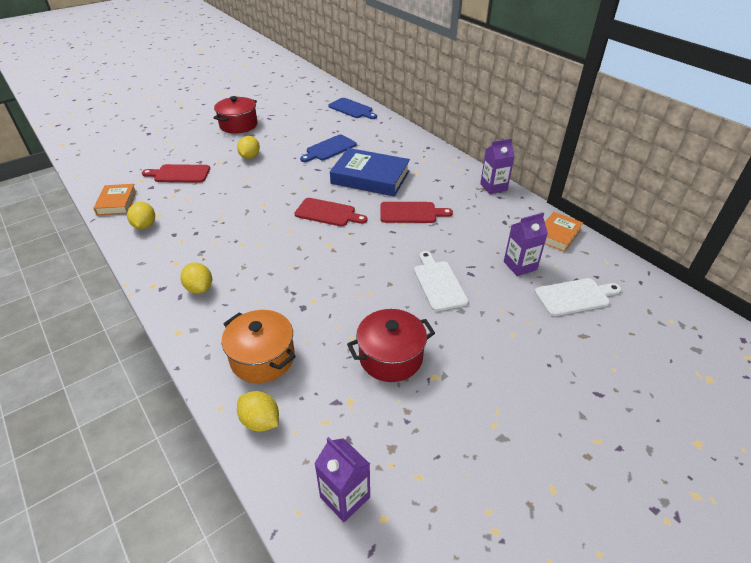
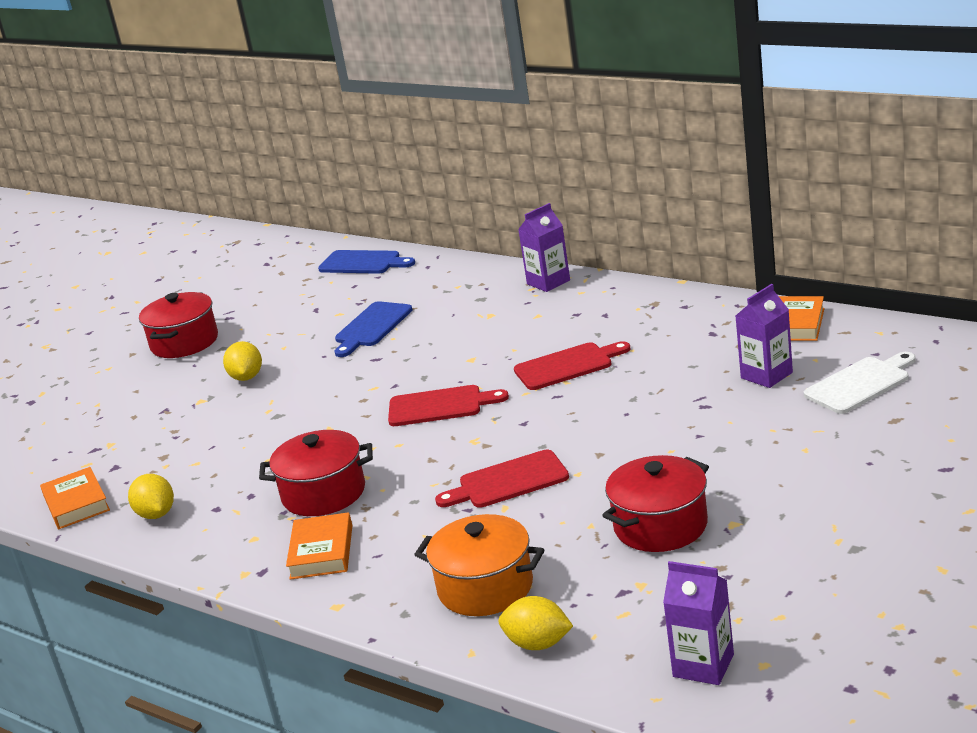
camera: 15 degrees left, 15 degrees down
(180, 174) = (147, 436): red cutting board -> red cutting board (508, 481)
(199, 288) = (321, 552): yellow lemon -> orange book
(230, 247) = (324, 493): none -> red pot
(370, 177) = (470, 343): blue book -> none
(439, 283) = (668, 430): white cutting board -> none
(493, 187) = (667, 297): purple carton -> purple carton (548, 282)

